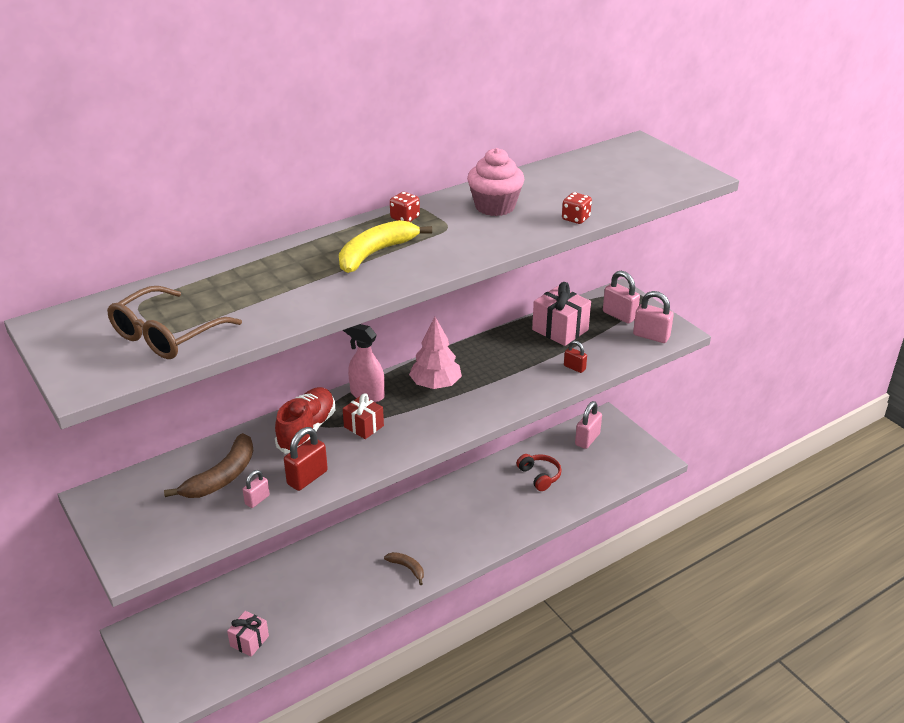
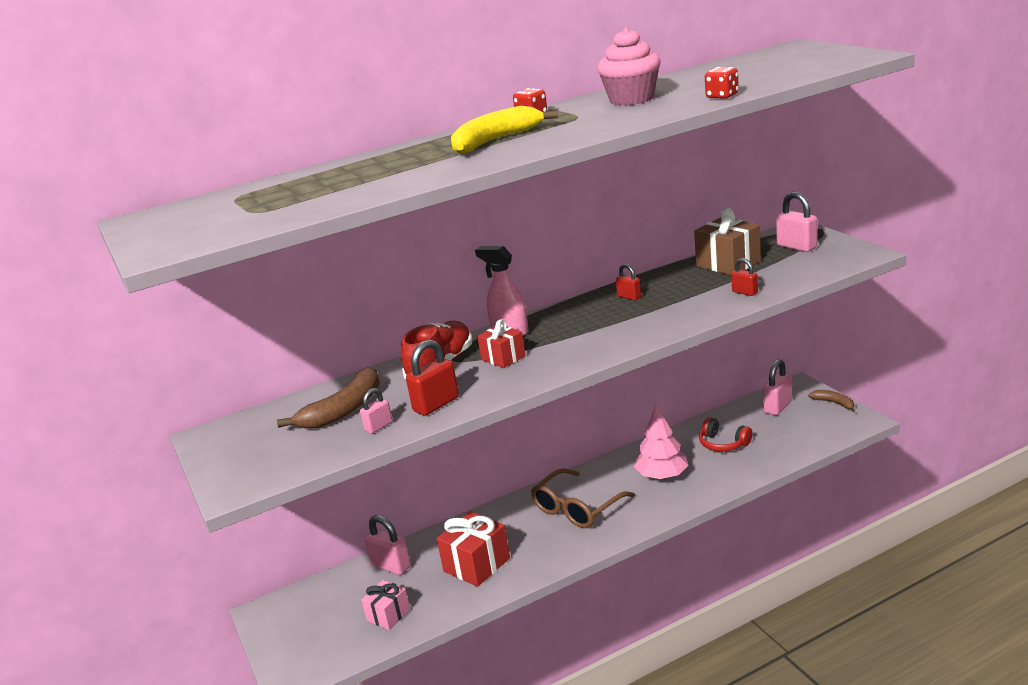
camera: 10 degrees right, 10 degrees down
(166, 335) = (257, 213): brown glasses -> brown glasses (577, 508)
(325, 592) = (476, 565): none -> red gift
(407, 568) = (570, 538): brown banana -> brown banana (834, 403)
(435, 384) = (586, 318): pink tree -> pink tree (662, 476)
(473, 362) = (629, 297): none -> red padlock
(539, 476) = (723, 444): red headphones -> red headphones turned 150 degrees clockwise
(560, 330) = (728, 264): pink gift -> brown gift
(651, 336) = (834, 260): pink padlock -> pink padlock (391, 566)

